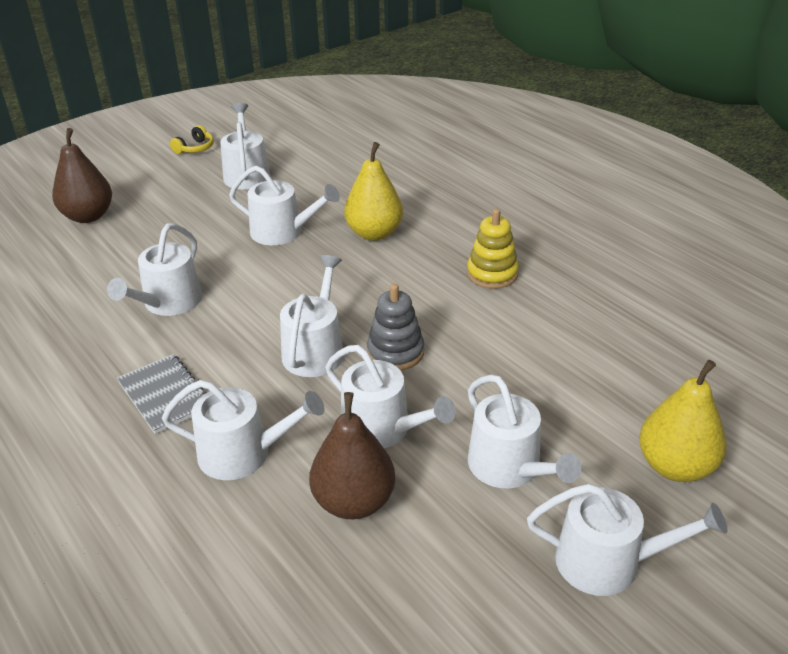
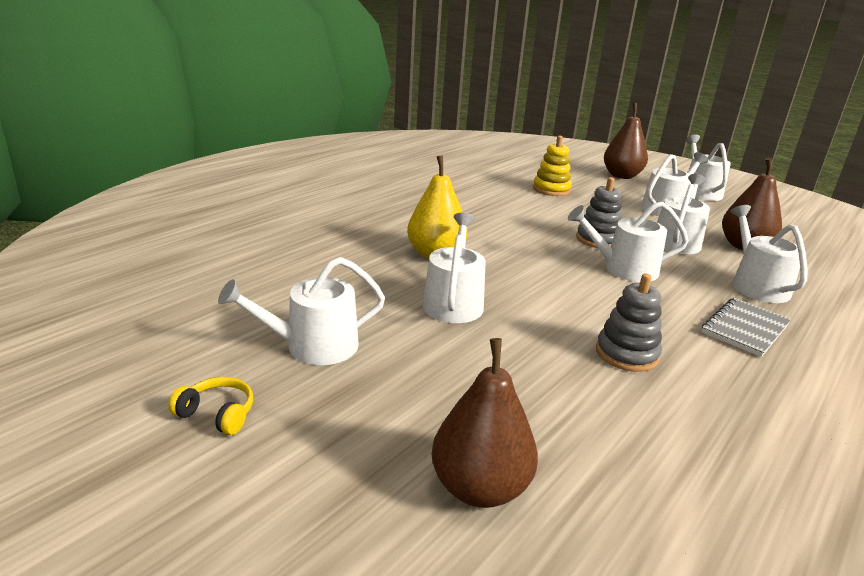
camera: 105 degrees left, 10 degrees down
(168, 303) = (626, 354): white watering can -> grey stacking toy
(492, 274) = (476, 210): yellow stacking toy -> yellow stacking toy (551, 189)
(675, 466) = (621, 176): yellow pear -> brown pear

